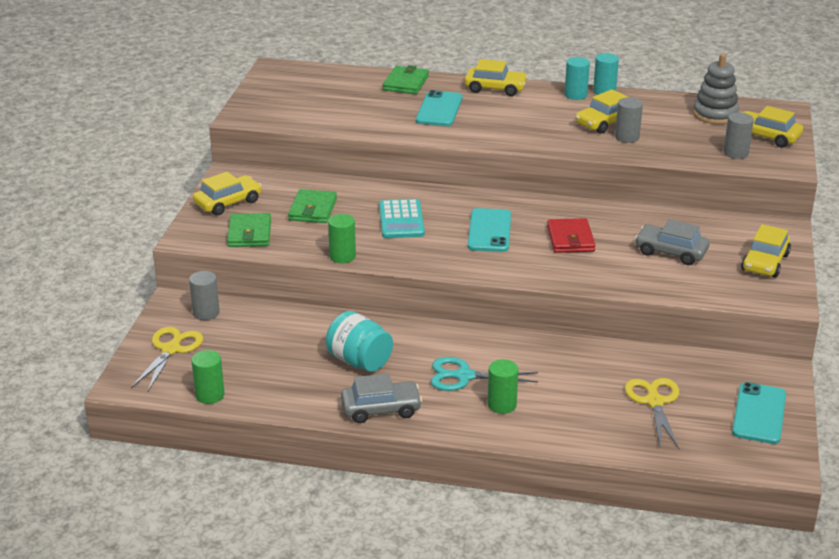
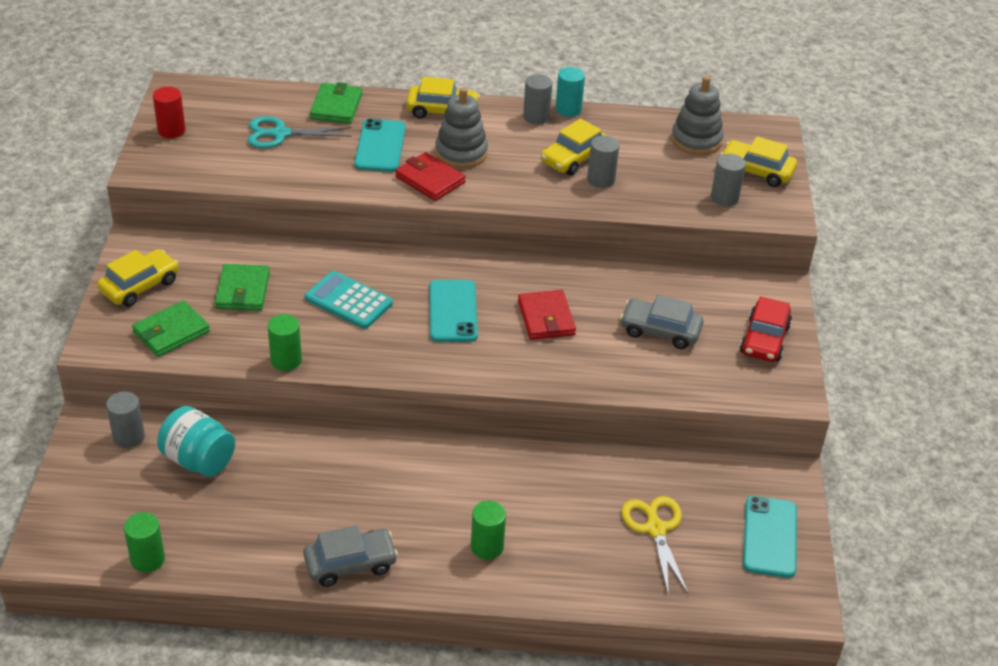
camera: 10 degrees left, 10 degrees up
(171, 349) = (93, 494): yellow scissors -> none
(249, 233) = (171, 332): green wallet -> green wallet turned 60 degrees clockwise
(267, 94) = (171, 130): none -> red cylinder
(359, 361) = (318, 496): turquoise jar -> turquoise jar (198, 460)
(401, 220) = (349, 301): turquoise calculator -> turquoise calculator turned 135 degrees clockwise
(463, 376) = (440, 509): turquoise scissors -> turquoise scissors (280, 134)
(478, 132) = (430, 180): none -> red wallet
(507, 116) = (461, 153): none -> grey stacking toy
(575, 95) = (536, 117): turquoise cylinder -> grey cylinder
(765, 262) = (764, 340): yellow car -> red car

